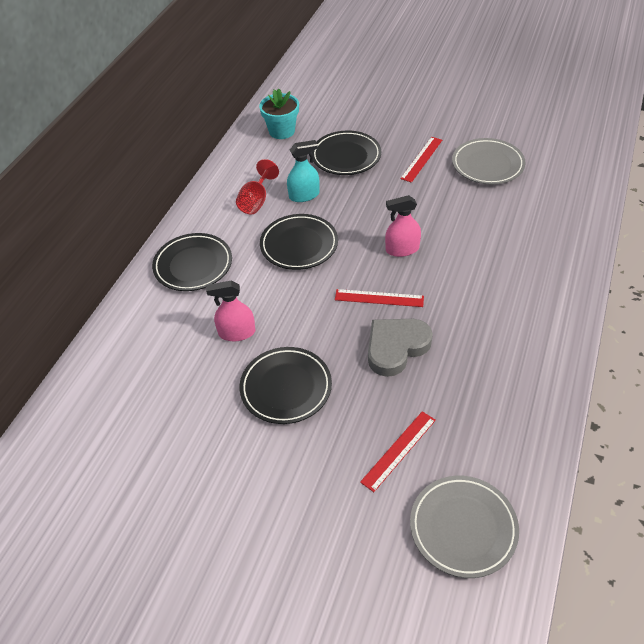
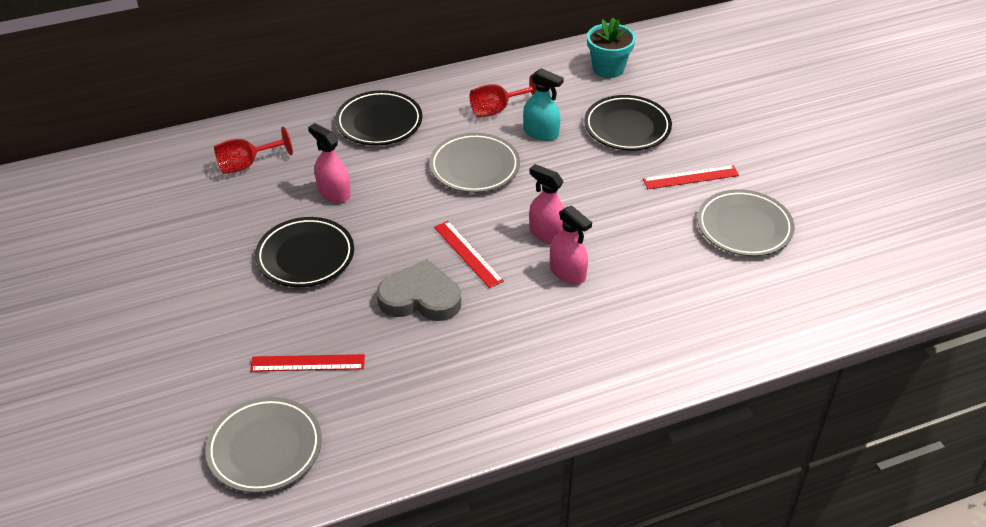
camera: 45 degrees right, 5 degrees down
(143, 366) = (246, 165): none -> red goblet
(299, 245) = (474, 167): black plate -> grey plate
(447, 261) = (567, 272): none -> pink spray bottle

